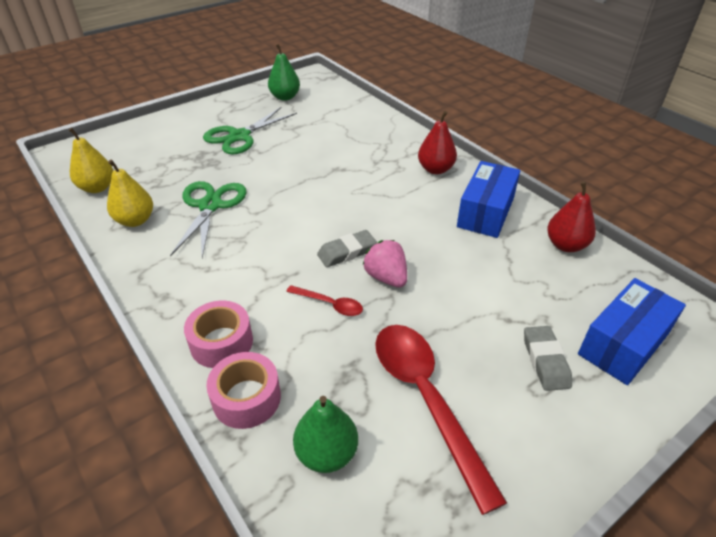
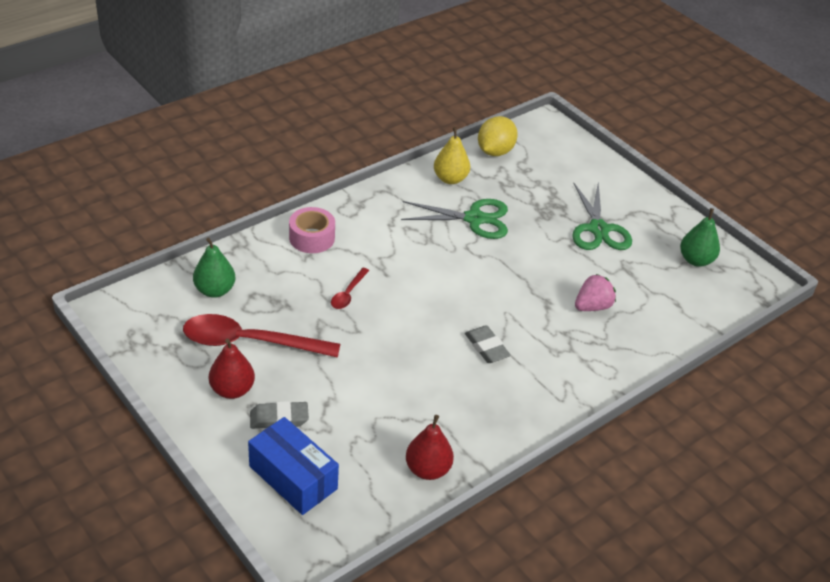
camera: 85 degrees right, 0 degrees up
(97, 188) = (495, 151): yellow pear -> yellow lemon
(239, 136) = (598, 229): green scissors -> green scissors turned 135 degrees counterclockwise
(246, 398) = (262, 253): pink tape -> none
(346, 252) = (413, 305): grey eraser -> grey eraser (486, 347)
(386, 277) = (379, 329): pink strawberry -> pink strawberry (592, 306)
(426, 400) = (250, 342): red spoon -> red spoon turned 150 degrees counterclockwise
(435, 169) = (557, 381): red pear -> red pear (232, 390)
(485, 212) = (480, 413): blue box -> none

